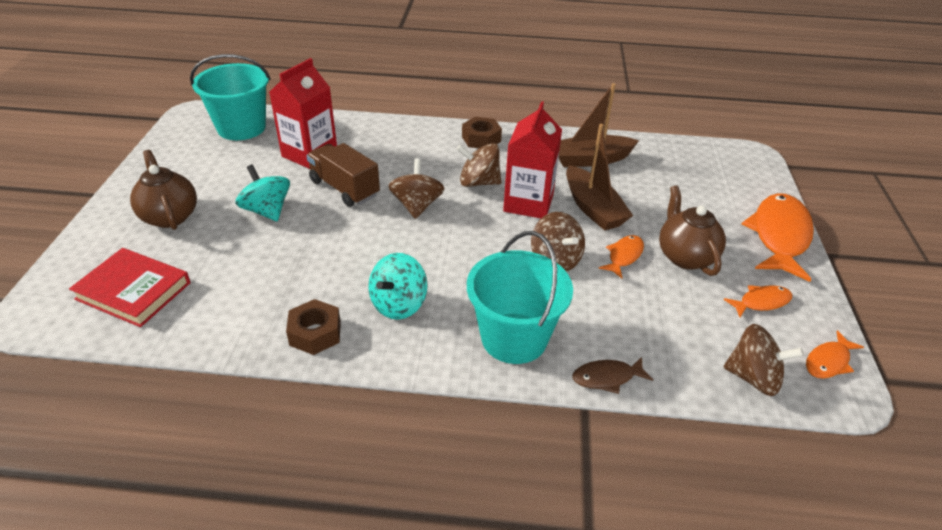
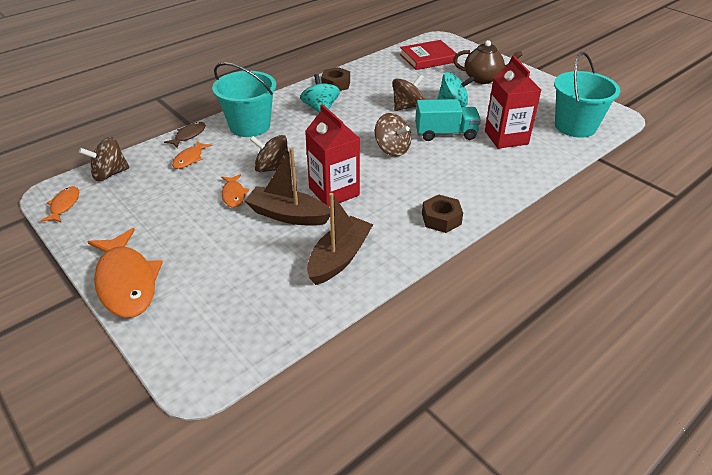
camera: 135 degrees right, 0 degrees up
(344, 188) = (445, 134): brown truck -> turquoise truck
(478, 182) = (385, 185): brown spinning top -> brown spinning top (407, 107)
(685, 256) = (192, 219): brown teapot -> none
(761, 302) = (121, 217): orange fish -> orange fish (190, 159)

